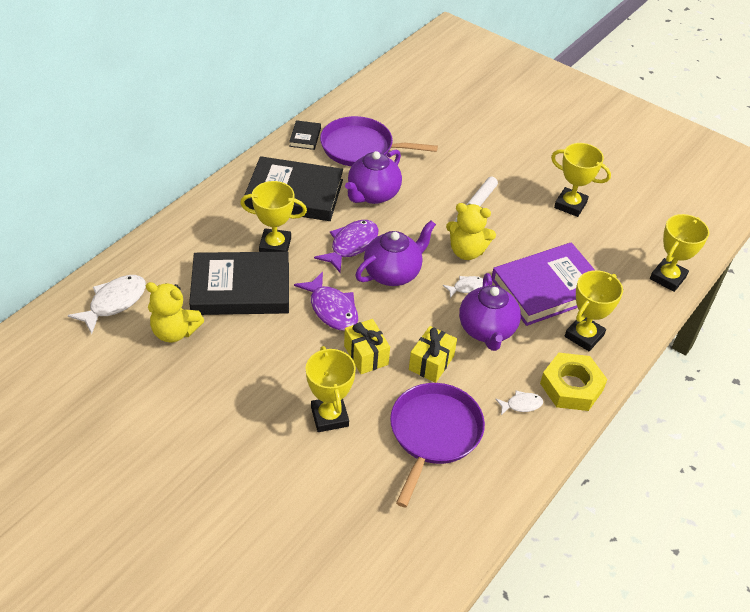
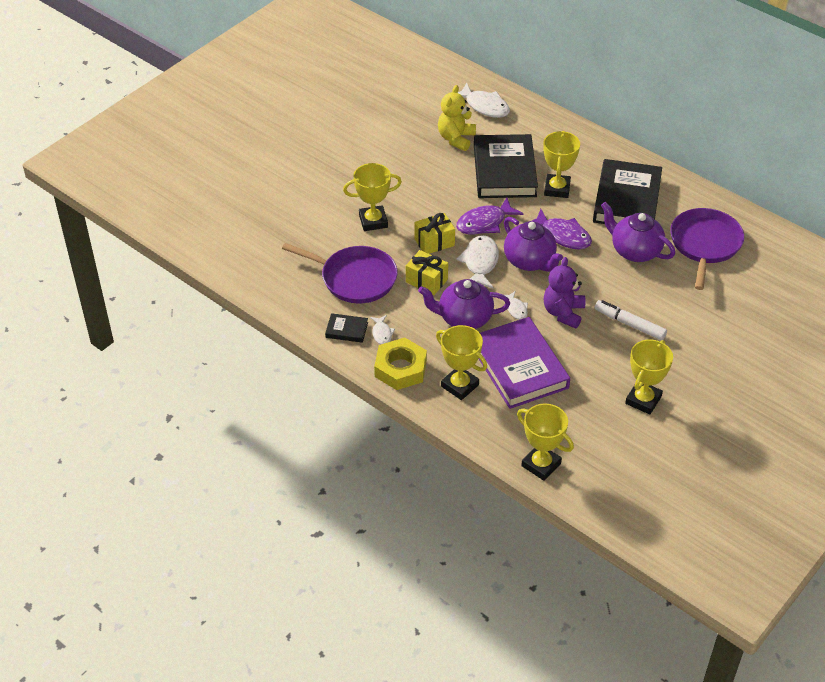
camera: 95 degrees right, 0 degrees up
(305, 137) = (712, 205): black book -> black book (346, 330)
(398, 314) = (480, 263): none -> white fish
(467, 251) = (563, 313): yellow teddy bear -> purple teddy bear

